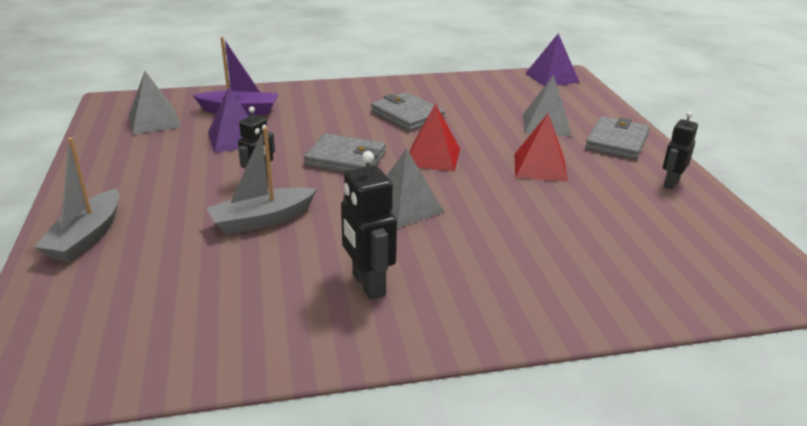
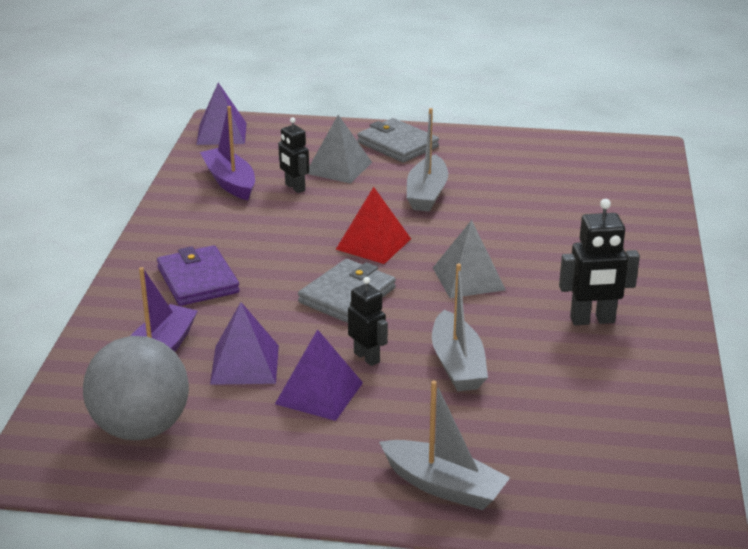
camera: 70 degrees left, 0 degrees up
(154, 121) = (141, 428): grey pyramid -> grey ball
(205, 169) = (319, 393): none -> purple pyramid
(336, 106) = (198, 280): none -> purple wallet
(407, 115) = (259, 238): grey wallet -> none
(481, 92) = (230, 182): none -> purple boat
(540, 167) = (427, 194): red pyramid -> grey boat
(670, 183) = (487, 145): black robot -> black robot (294, 187)

